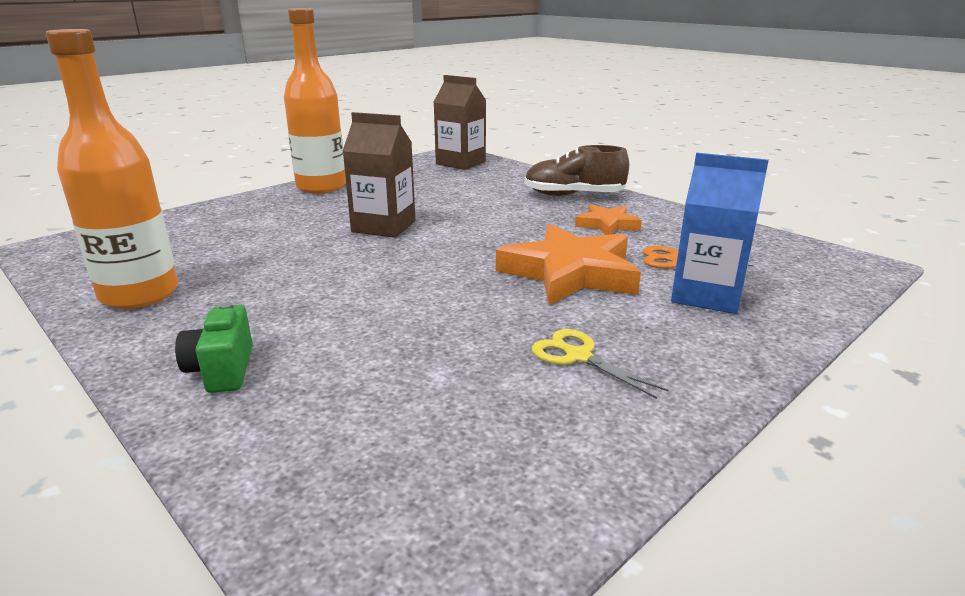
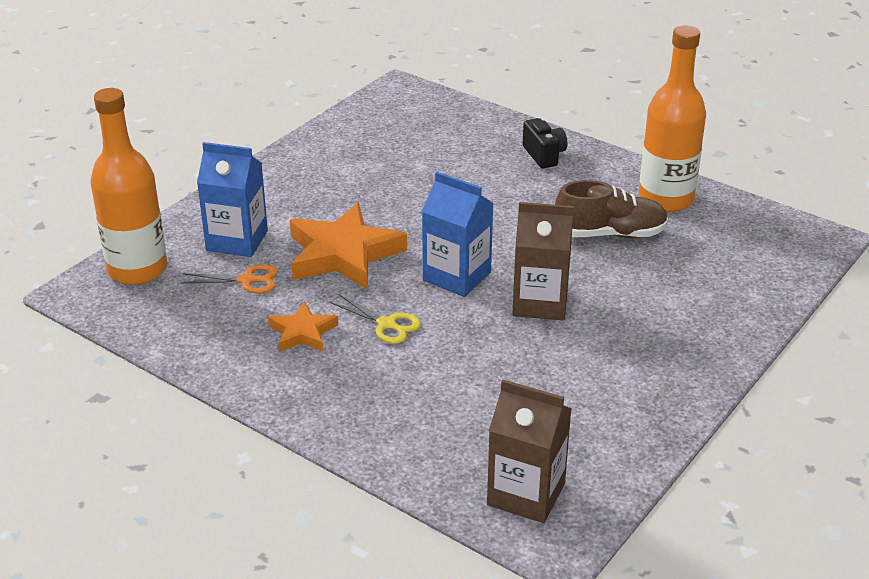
camera: 170 degrees right, 10 degrees up
(222, 370) = (544, 155): green camera -> black camera
(321, 187) = (679, 383): orange bottle -> orange bottle (137, 270)
(451, 247) = (456, 276): none -> blue carton
(573, 195) = (338, 398): brown shoe -> brown shoe (610, 234)
(578, 356) = (339, 183): yellow scissors -> yellow scissors (387, 324)

